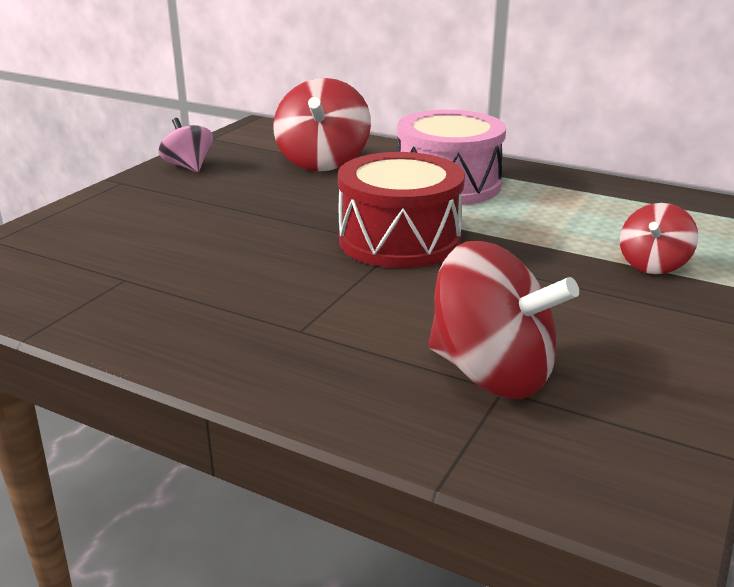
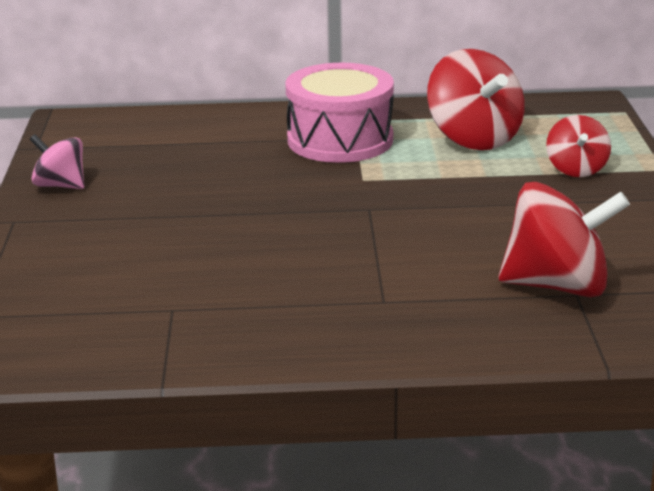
camera: 30 degrees left, 0 degrees up
(323, 162) = (193, 145): red spinning top -> red spinning top (474, 138)
(399, 240) = (364, 203): red drum -> none

